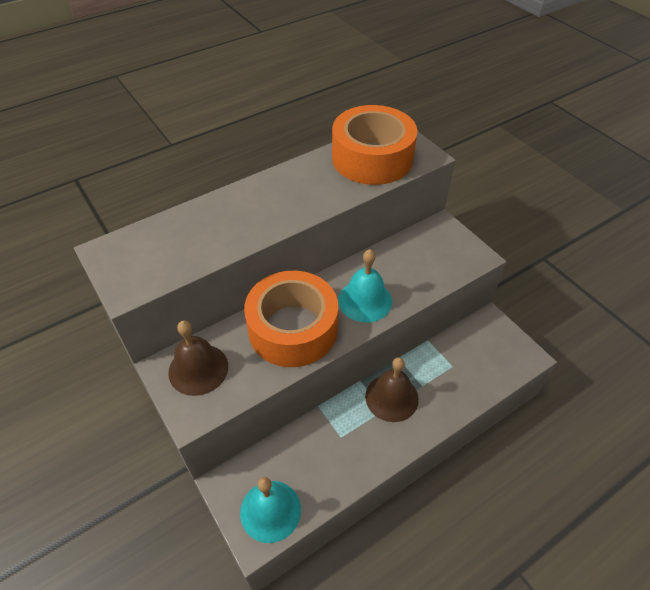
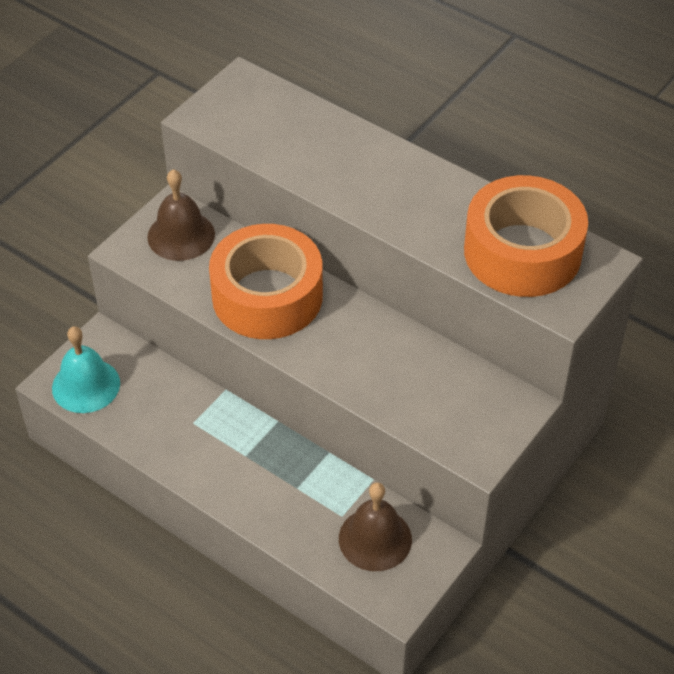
camera: 70 degrees right, 0 degrees up
(365, 300) = (341, 351): turquoise bell -> none
(391, 397) = (266, 459): brown bell -> brown bell (375, 539)

